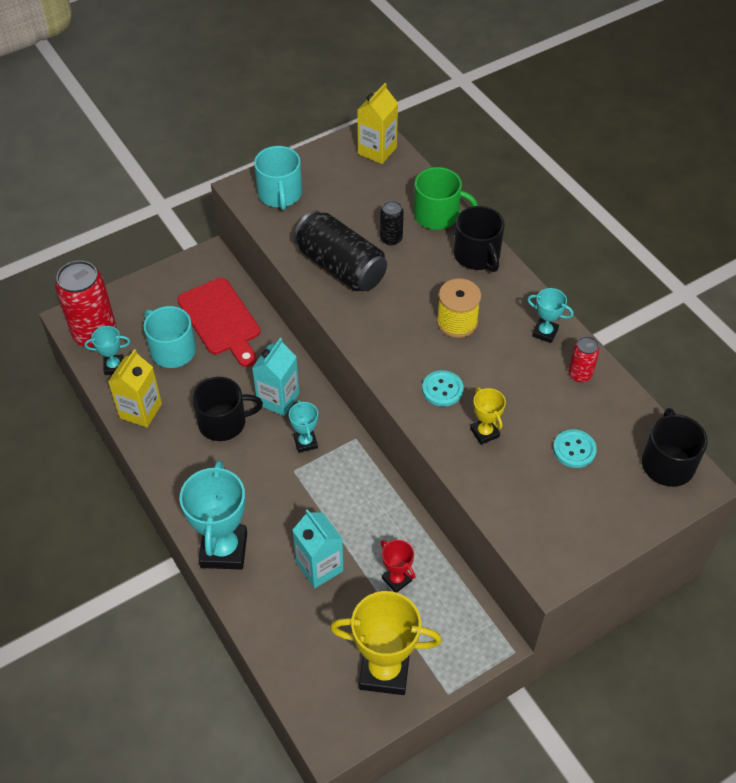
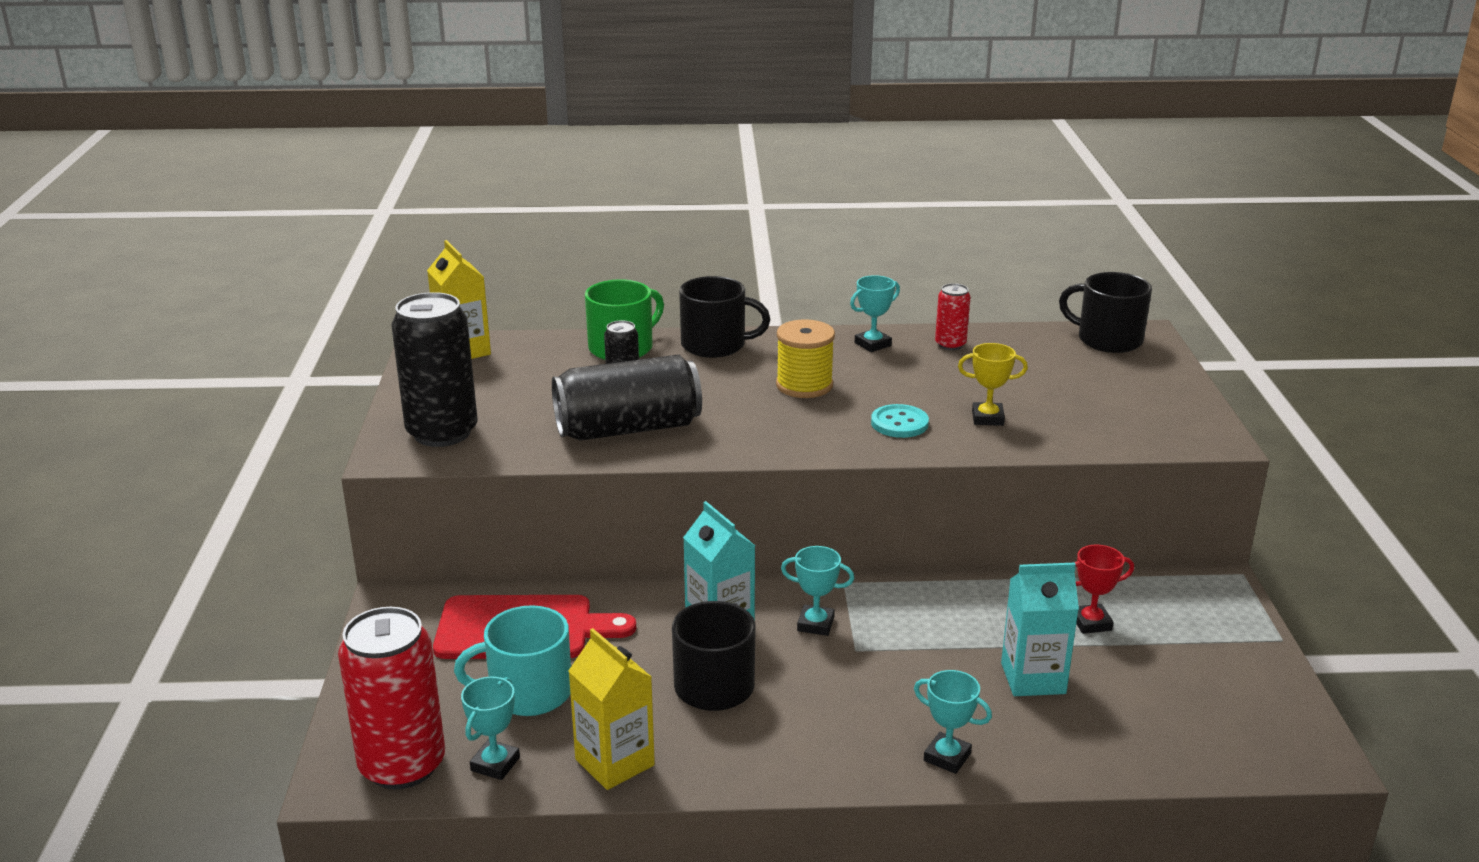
camera: 60 degrees left, 25 degrees down
(224, 550) = (947, 757): turquoise trophy -> turquoise trophy, size x0.50
(280, 194) = (442, 433): turquoise mug -> black can
(384, 671) = (1227, 677): yellow trophy -> none
(574, 449) = (1053, 378): turquoise button -> none

